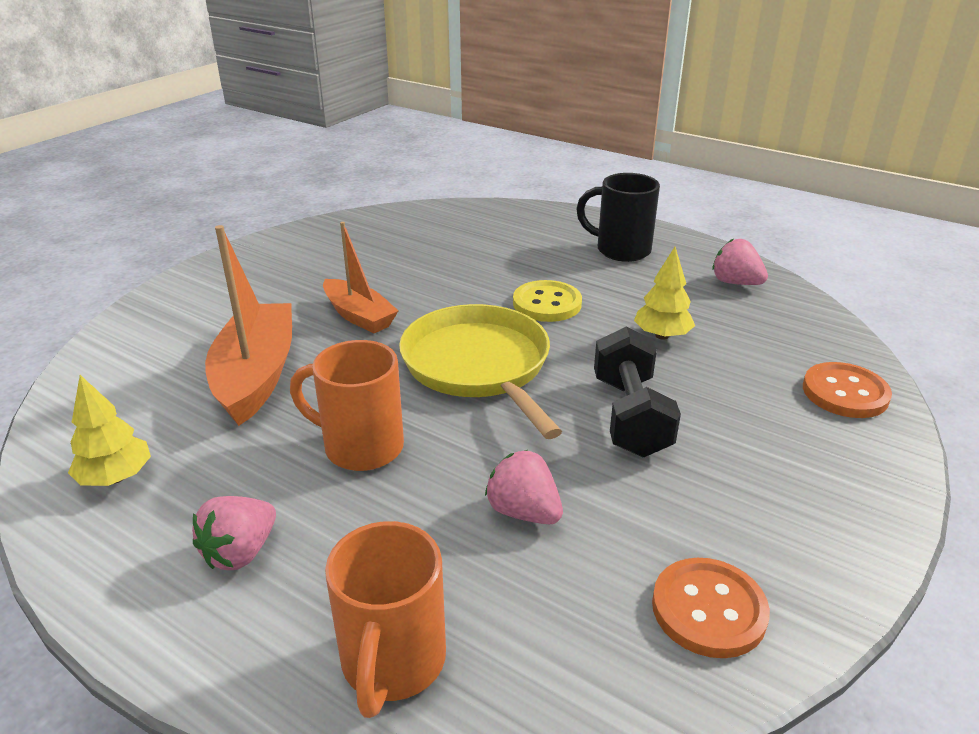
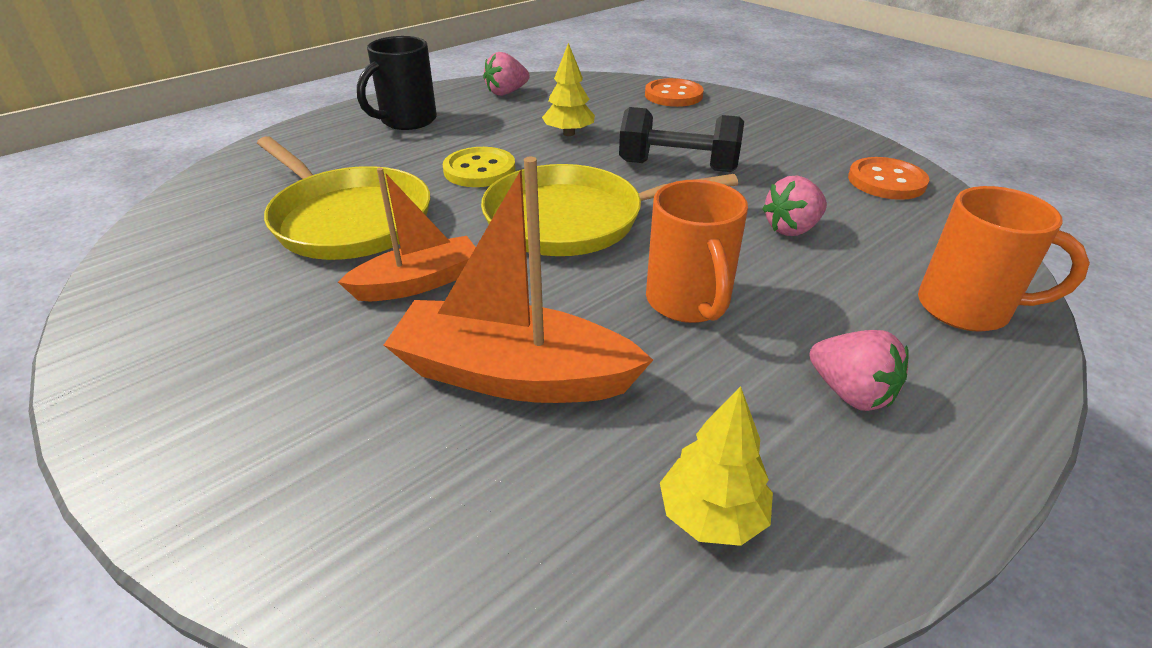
camera: 75 degrees left, 5 degrees up
(360, 447) = (689, 302): orange mug -> orange mug turned 45 degrees counterclockwise
(435, 269) = (348, 219): none -> yellow pan

